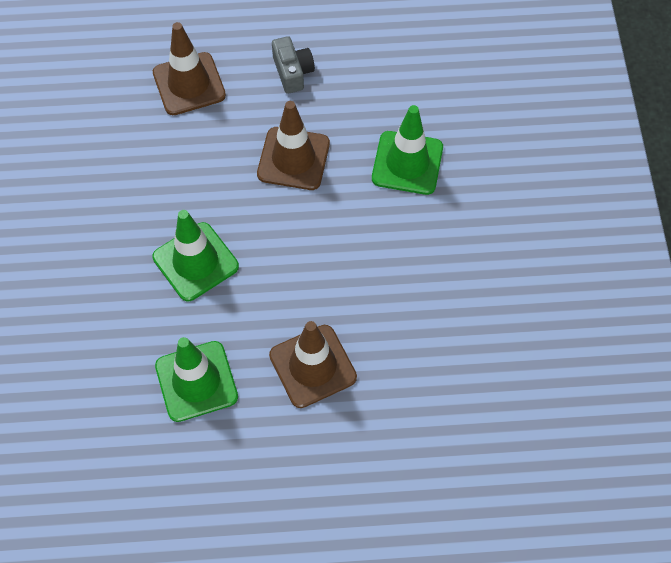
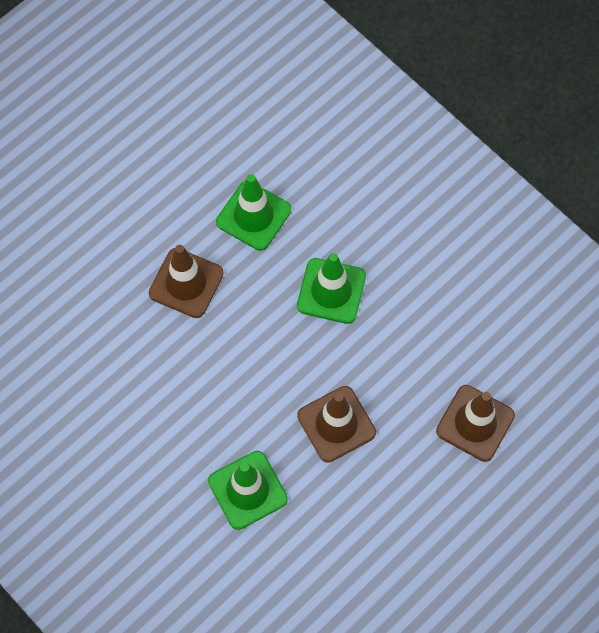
camera: 140 degrees right, 5 degrees up
(292, 72) = (407, 500): grey camera -> none

